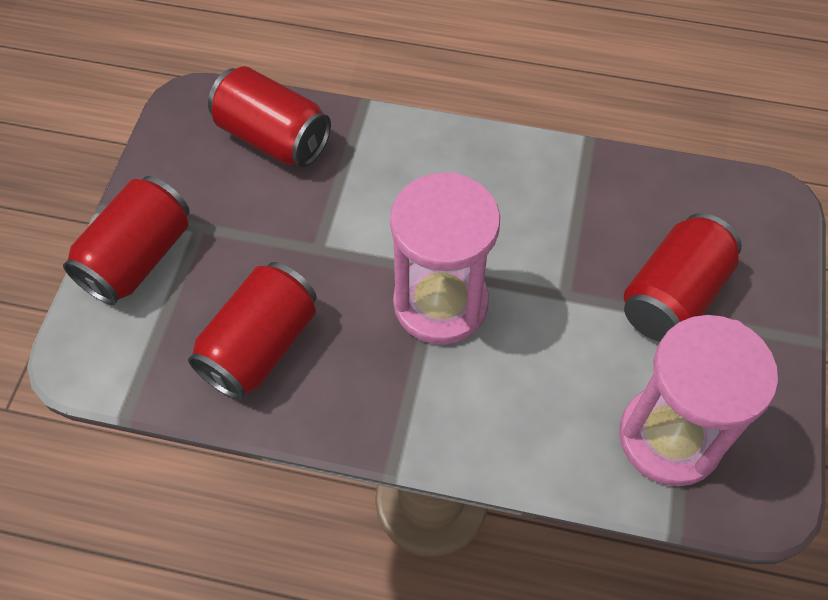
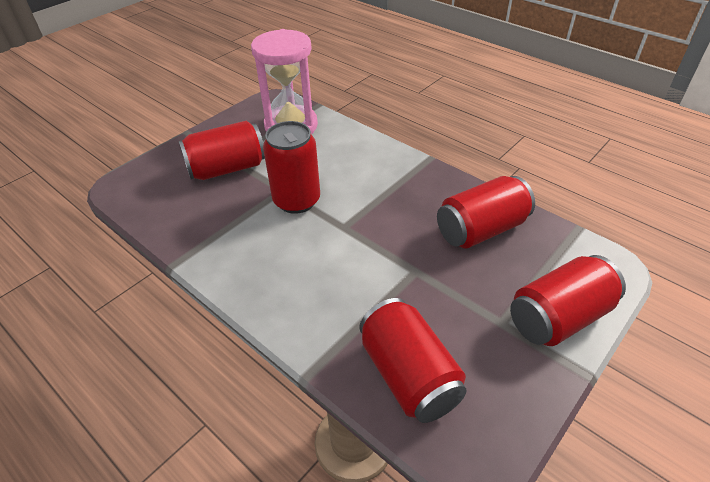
camera: 150 degrees left, 15 degrees down
(440, 303) = (356, 210): pink hourglass -> none
(529, 284) = (296, 200): none -> red can

